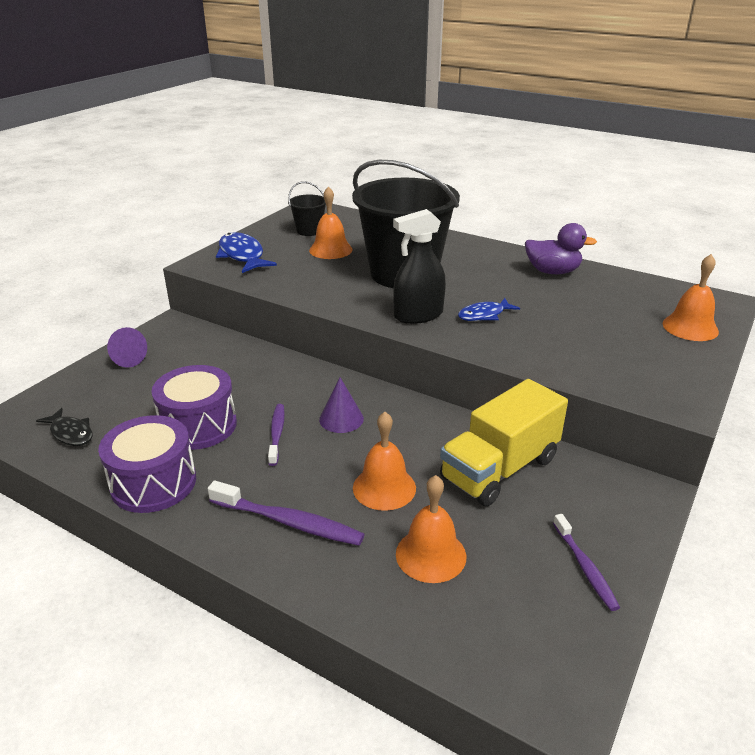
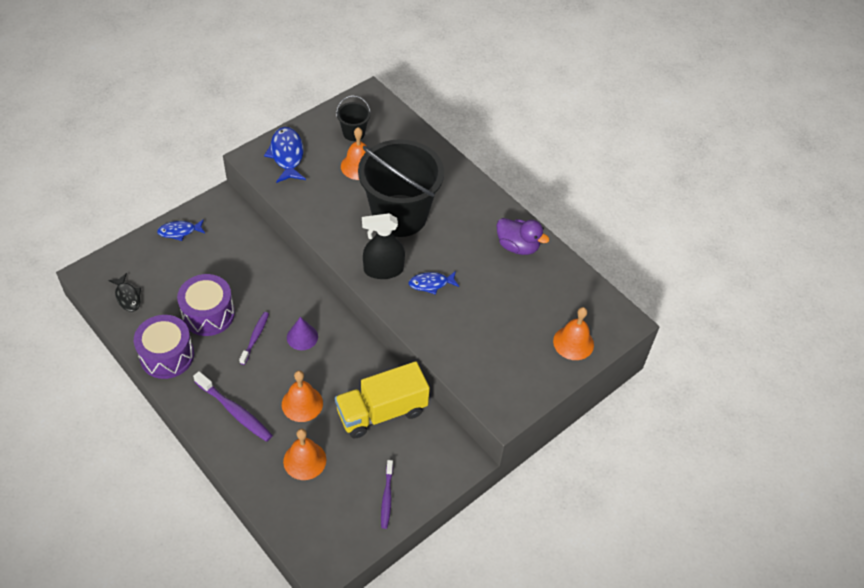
camera: 15 degrees right, 20 degrees up
(126, 358) = (179, 231): purple cone -> blue fish

